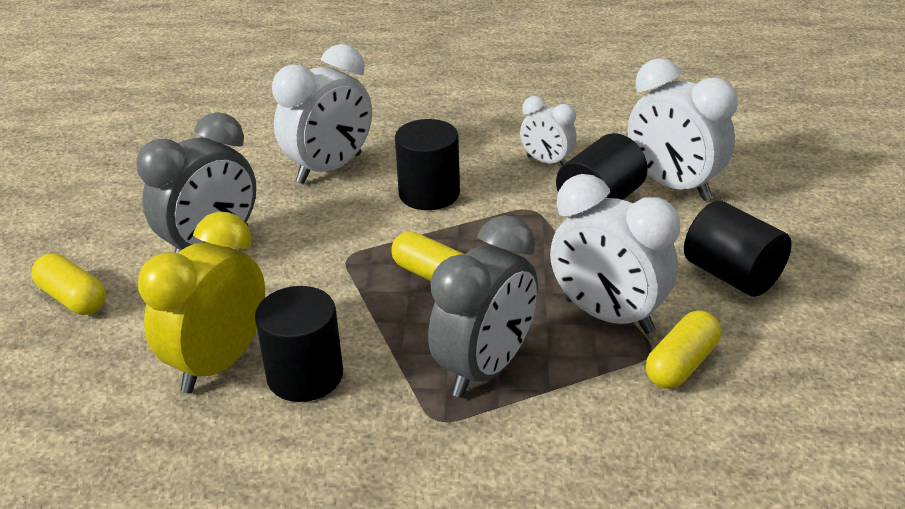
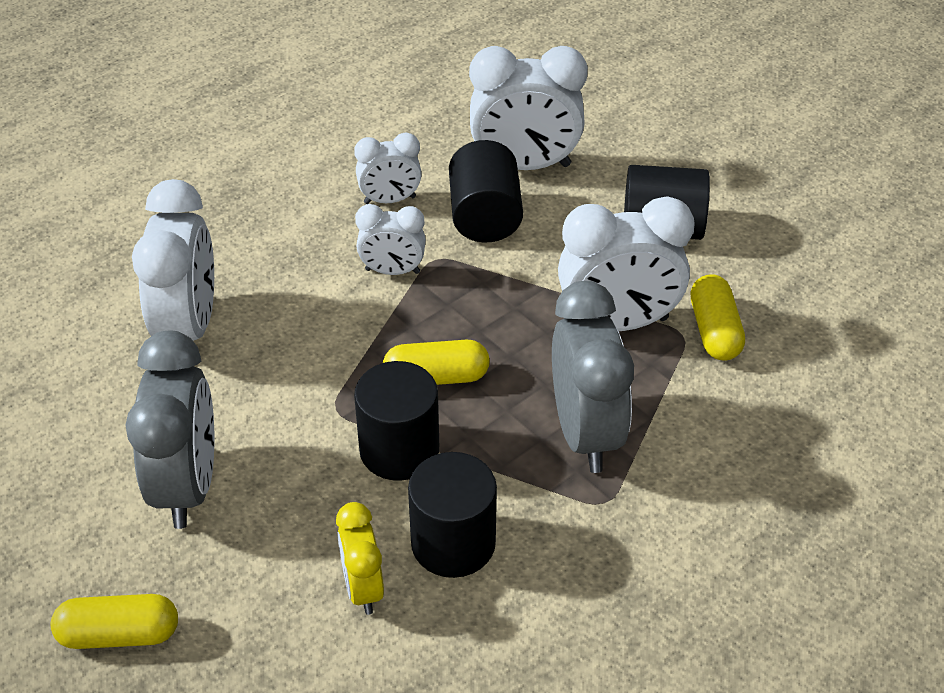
camera: 45 degrees left, 10 degrees up
(219, 363) = (363, 588): yellow clock -> yellow clock, size x0.56
(429, 193) = (325, 296): black cylinder -> black cylinder (399, 450)
(491, 201) = (392, 271): none -> white clock

